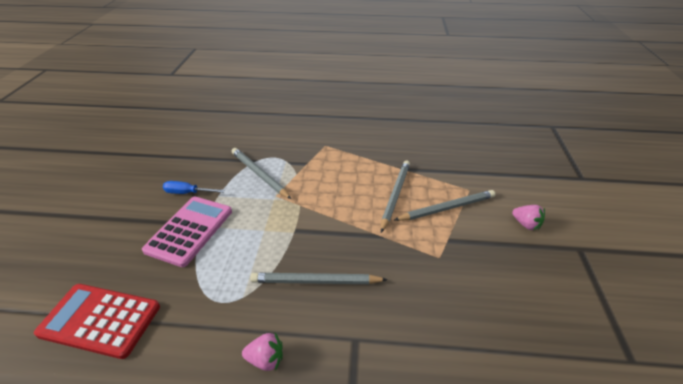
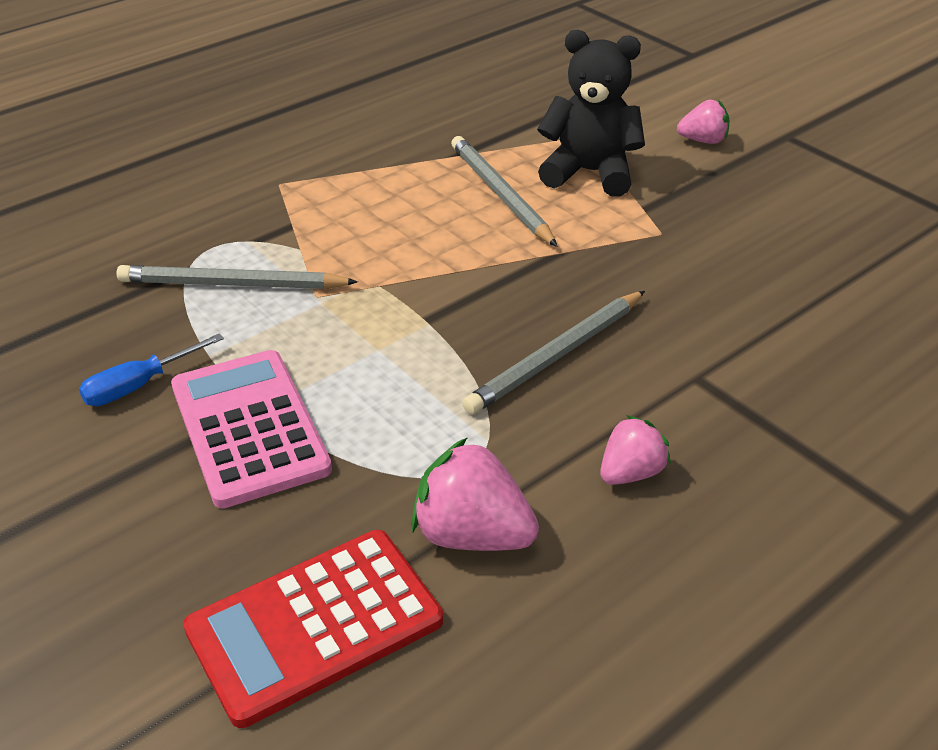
camera: 45 degrees left, 0 degrees up
(182, 331) = (472, 535): none -> pink strawberry
(446, 208) = (589, 173): grey pencil -> black teddy bear

